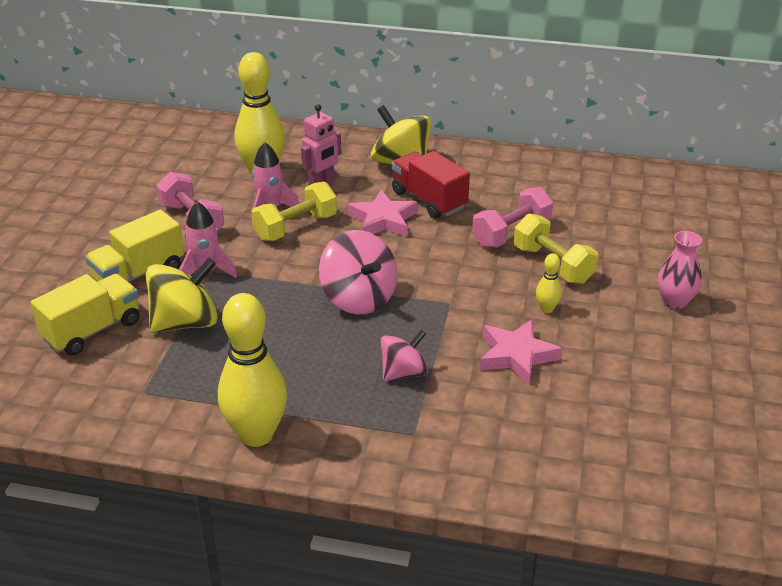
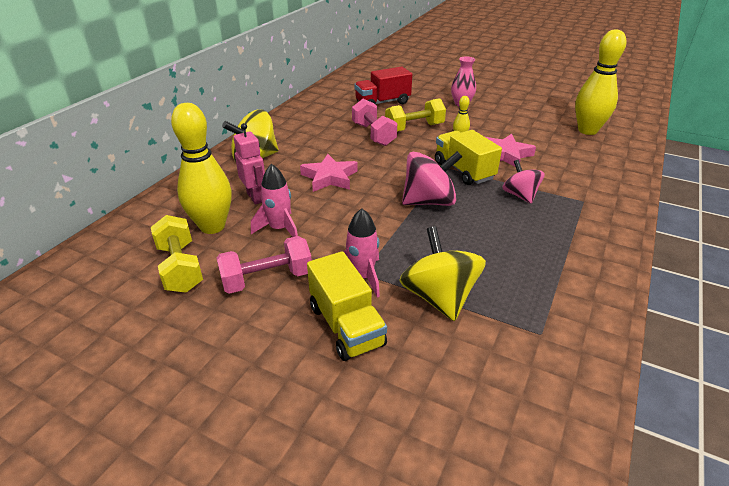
camera: 75 degrees left, 0 degrees up
(92, 330) = (438, 369): yellow truck -> yellow truck (464, 170)
(256, 435) = (593, 269): yellow bowling pin -> yellow bowling pin (587, 130)
(296, 227) = (316, 218): yellow dumbbell -> yellow dumbbell (180, 268)
(429, 200) = (314, 155): red truck -> red truck (382, 103)

